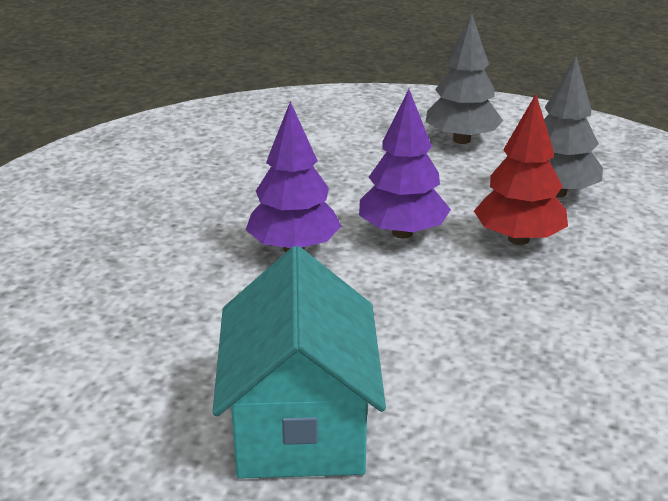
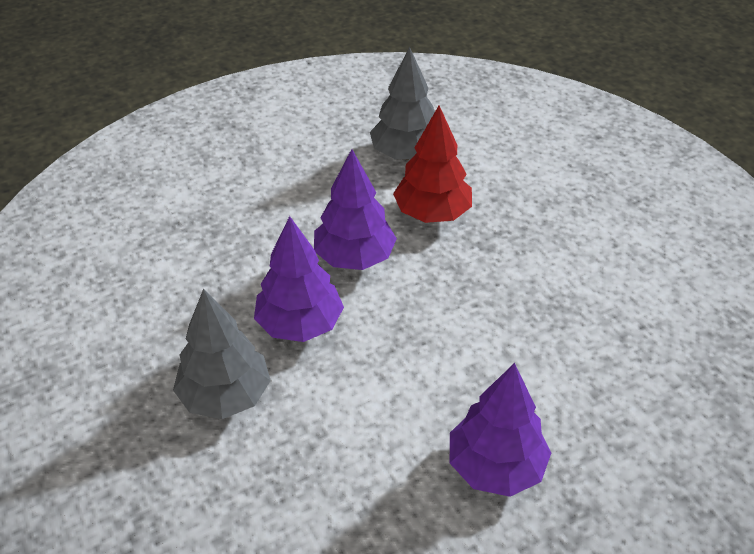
camera: 45 degrees left, 15 degrees up
(300, 425) = (495, 467): turquoise house -> purple tree
(461, 140) = (284, 138): grey tree -> grey tree (225, 396)

